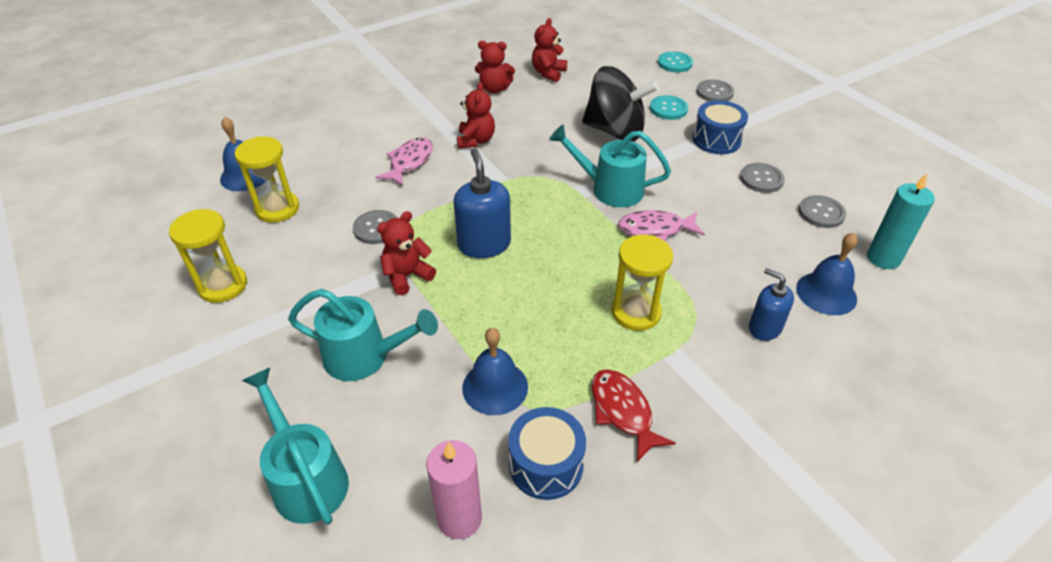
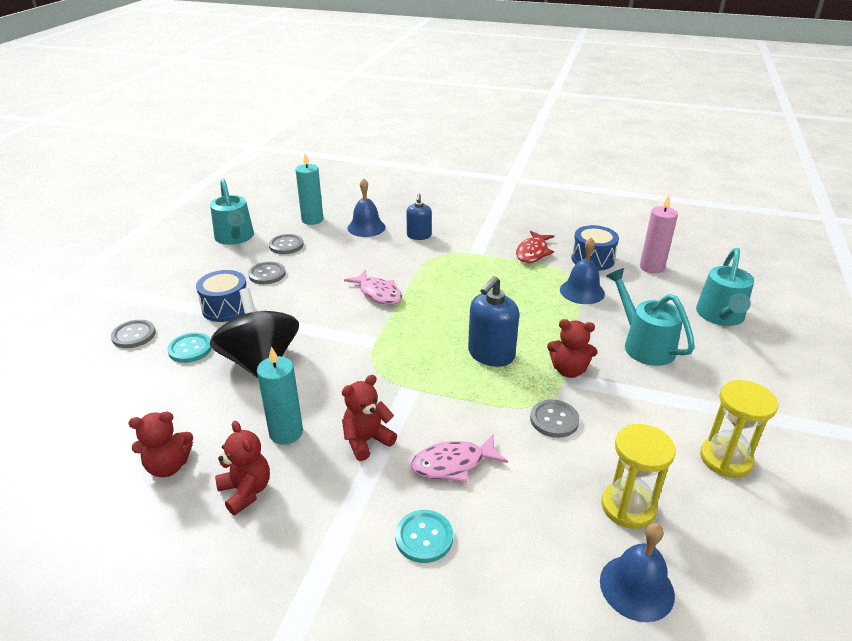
camera: 130 degrees left, 10 degrees down
(524, 116) = (286, 432): none -> turquoise candle
(609, 189) = (354, 330): turquoise watering can -> turquoise watering can (235, 238)
(636, 312) = (463, 273): yellow hourglass -> none
(675, 63) = (77, 381): turquoise button -> turquoise button (424, 537)

